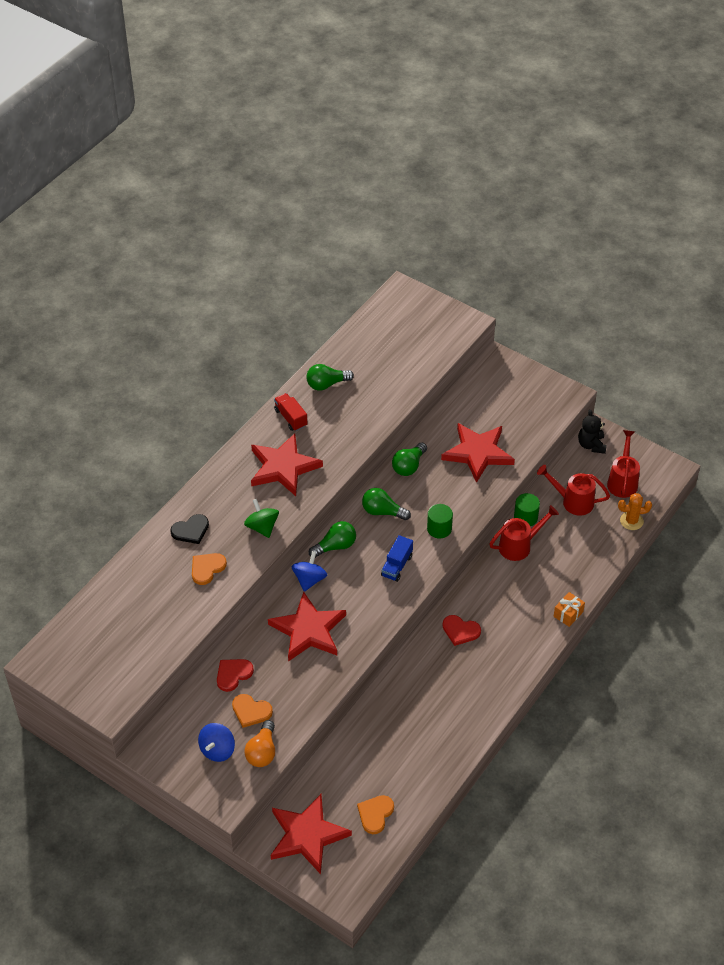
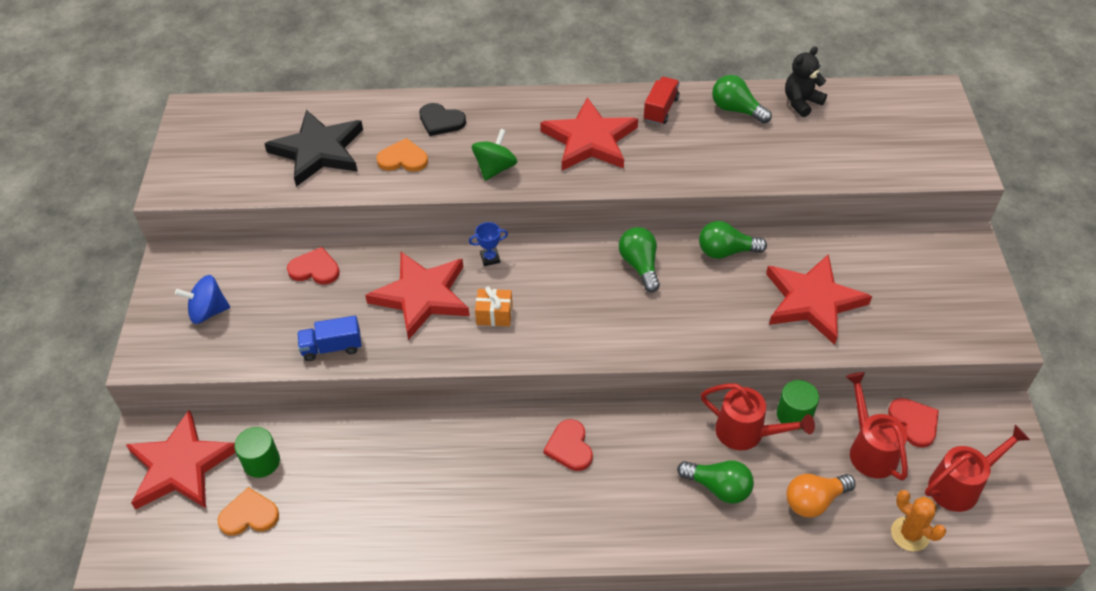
camera: 55 degrees right, 0 degrees up
(154, 609) = (318, 151): none -> black star
(251, 711) = (277, 310): orange heart -> none
(262, 752) = (230, 350): orange light bulb -> orange light bulb (814, 501)
(309, 579) = (490, 258): blue spinning top -> blue trophy
(335, 546) = (554, 254): green light bulb -> green light bulb (718, 487)
(397, 566) = (578, 321): blue truck -> blue truck (332, 347)
(439, 528) = (667, 329): green cylinder -> green cylinder (261, 462)
(568, 614) = (695, 548): orange gift -> orange gift (494, 315)
(573, 471) = (914, 422): none -> red heart
(591, 445) = (975, 418): black teddy bear -> black teddy bear (801, 102)

